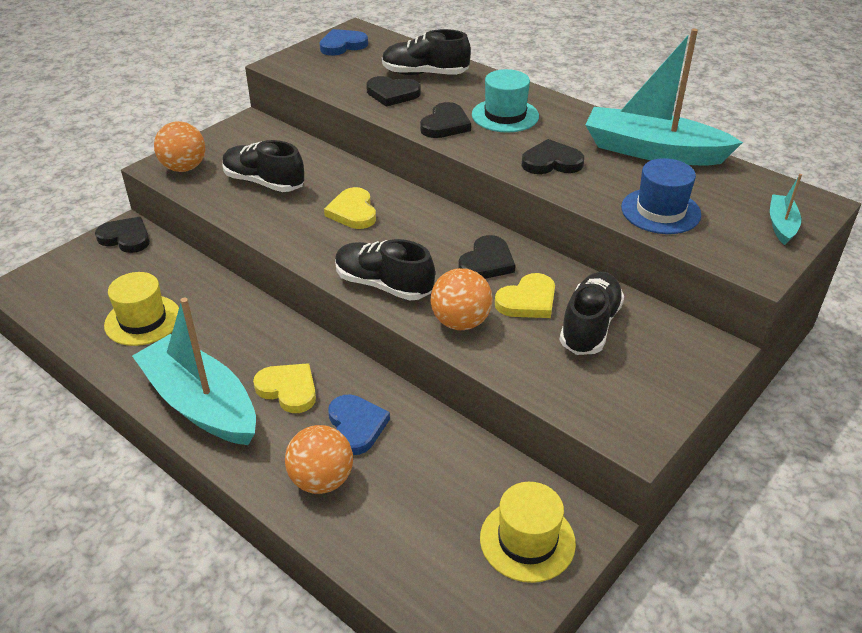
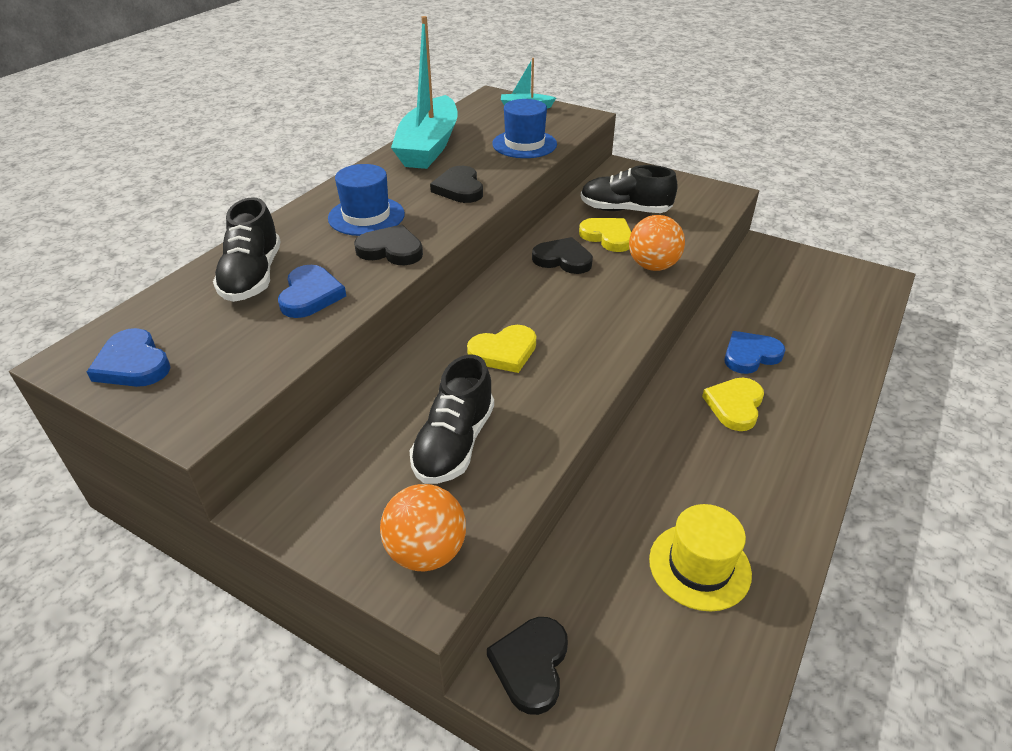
camera: 100 degrees left, 0 degrees up
(201, 404) = (791, 465): turquoise boat -> none
(321, 480) = (818, 365): orange ball -> none
(383, 285) = (624, 313): black shoe -> none
(392, 94) = (310, 295): black heart -> blue heart
(505, 115) = (366, 216): turquoise hat -> blue hat
(527, 540) = (794, 267): yellow hat -> none

